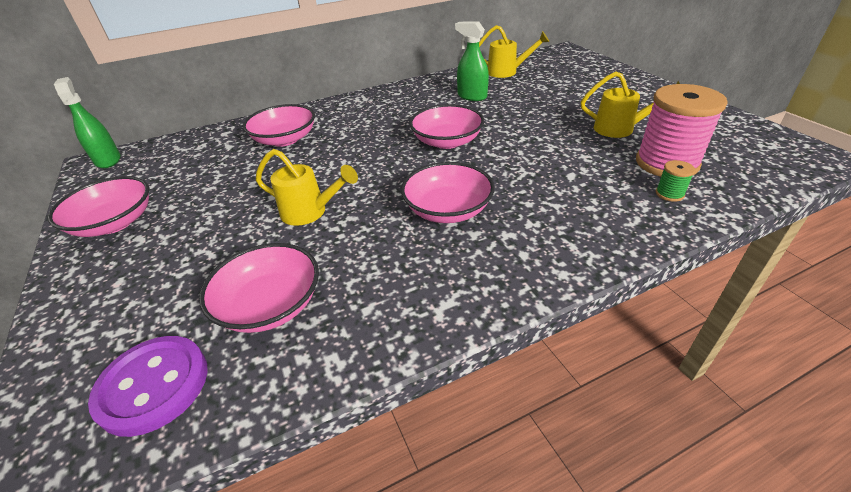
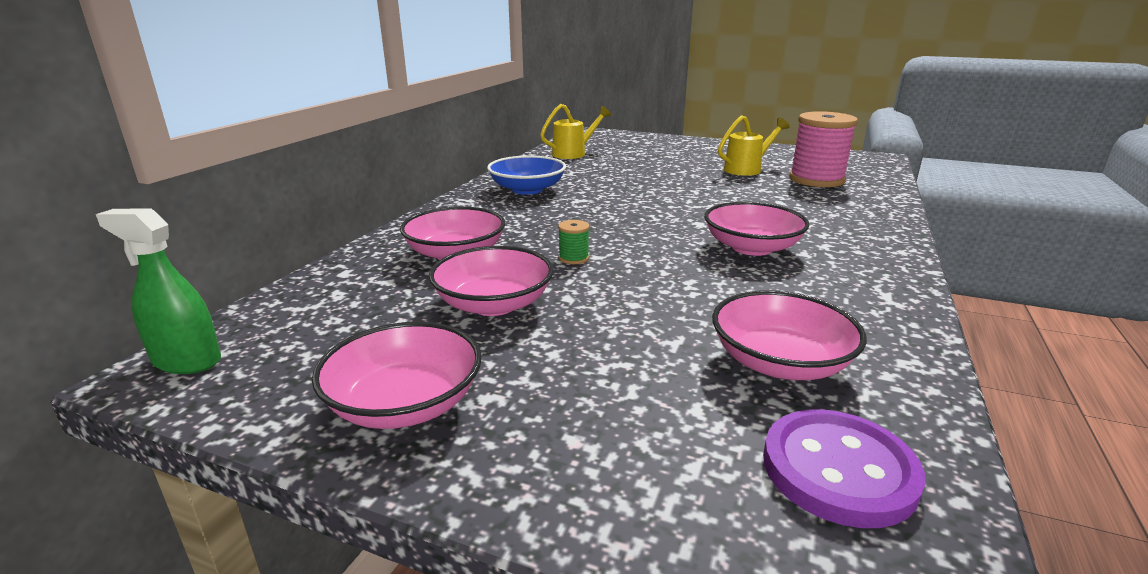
camera: 45 degrees left, 15 degrees down
(310, 212) = (642, 293): yellow watering can -> none
(411, 99) = (527, 189): none -> blue bowl
(447, 141) = (639, 208): pink bowl -> pink bowl (494, 304)
(472, 96) = (583, 175): green spray bottle -> none
(669, 194) = (854, 194): green spool -> green spool (573, 258)

